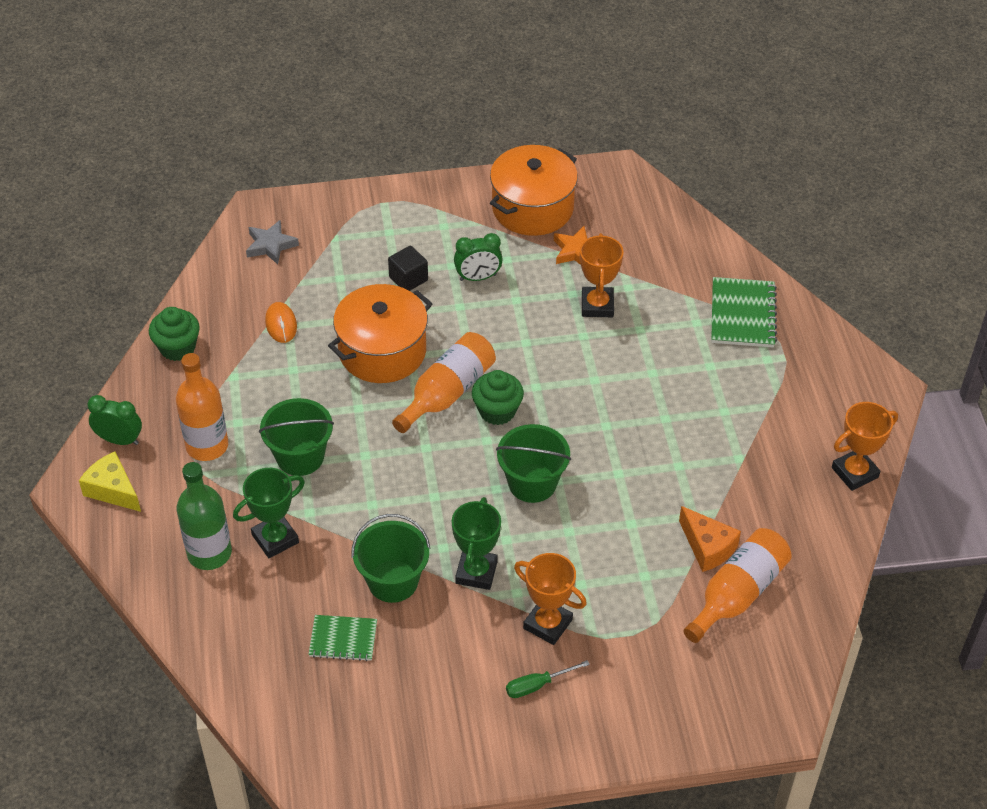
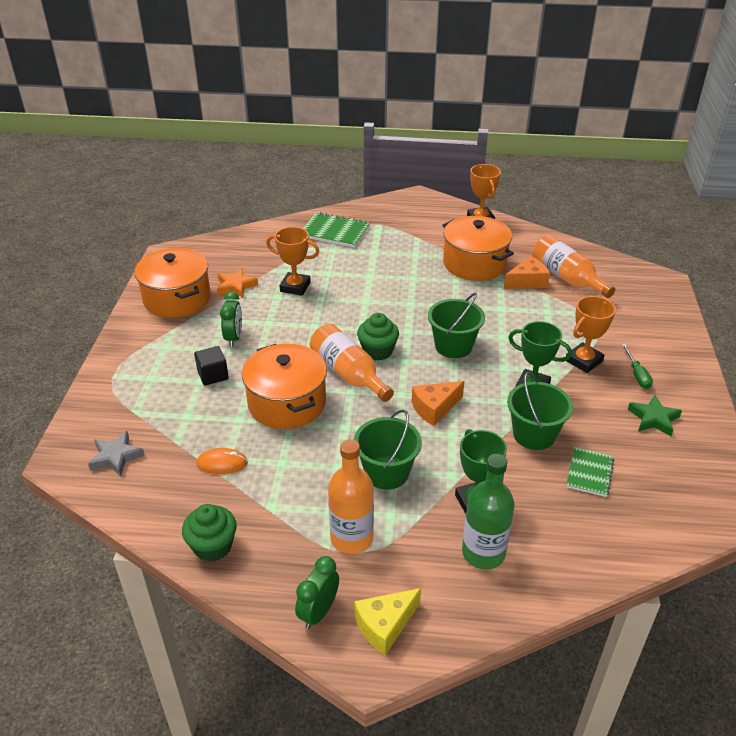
camera: 75 degrees left, 10 degrees down
(411, 481) = (434, 408): none -> orange cheese
(455, 704) = (653, 419): none -> green star
(729, 480) = (474, 264): none -> orange pot

